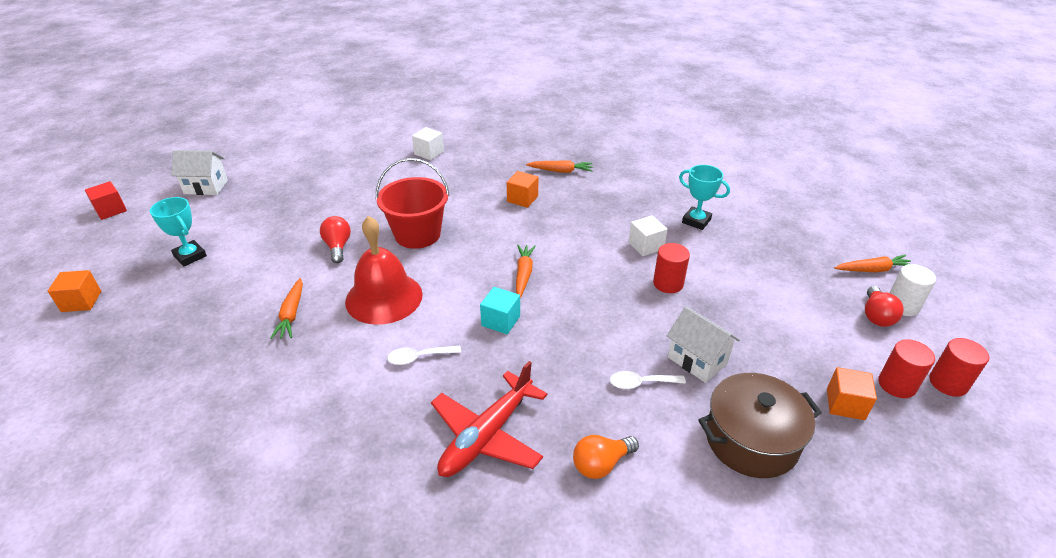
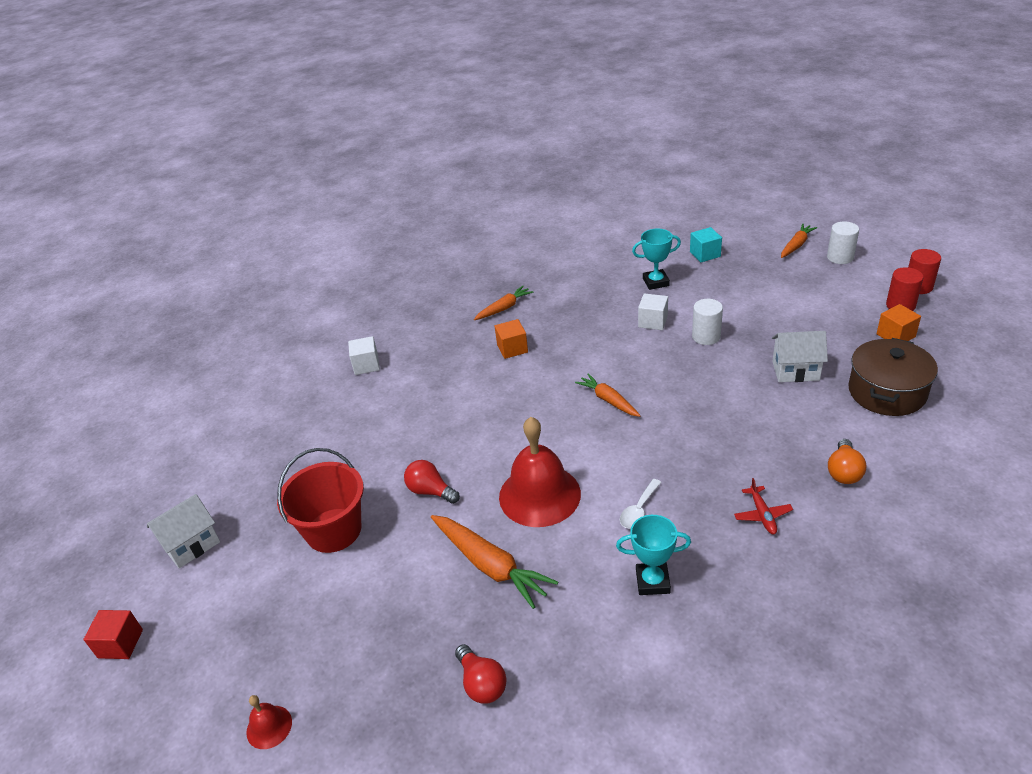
camera: 40 degrees left, 0 degrees up
(81, 301) = (269, 727): orange cube -> red bell
(190, 256) = (304, 605): turquoise trophy -> turquoise trophy (652, 581)
(291, 314) = (490, 565): orange carrot -> orange carrot, size x1.62
(417, 234) = (479, 432): red bucket -> red bucket (334, 530)
(487, 435) = (762, 515): red plane -> red plane, size x0.48
(500, 321) = (648, 442): turquoise cube -> turquoise cube (705, 254)
(641, 383) = (789, 409): white spoon -> none
(668, 283) = (706, 336): red cylinder -> white cylinder
(876, 316) = (837, 273): red light bulb -> red light bulb (482, 683)

